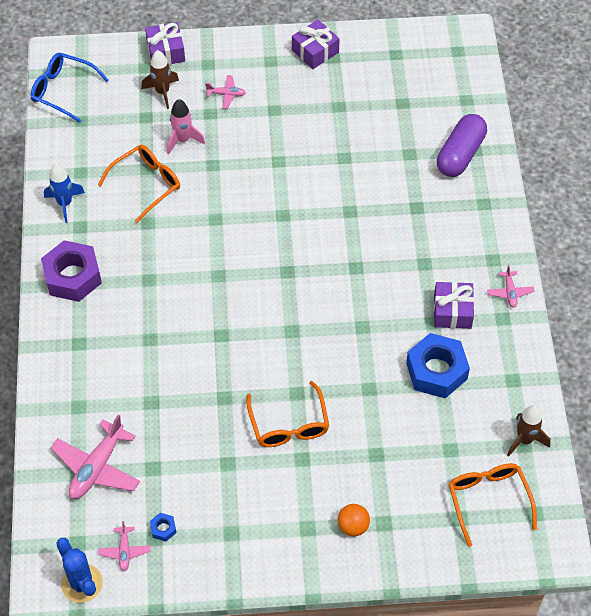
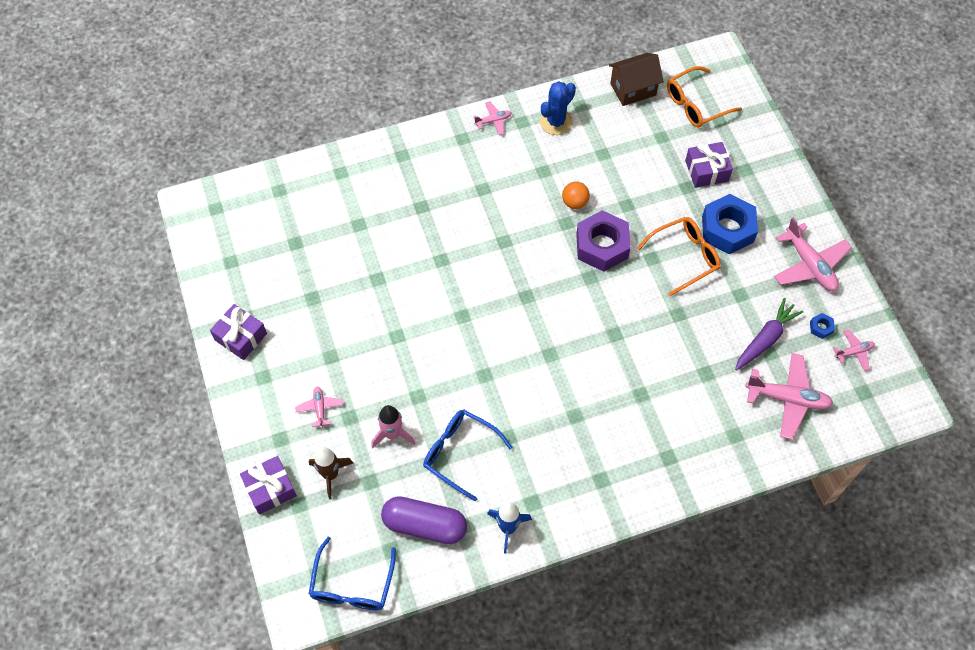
camera: 105 degrees left, 5 degrees up
(72, 276) = (595, 489): purple nut -> purple nut (602, 246)
(82, 583) = (897, 376): blue cactus -> blue cactus (556, 122)
(146, 184) = (460, 453): orange glasses -> blue glasses
(169, 470) = (765, 339): none -> purple carrot
(241, 546) = (809, 265): none -> pink plane
(353, 526) = (757, 190): orange ball -> orange ball (574, 202)
(436, 371) = (591, 159): blue nut -> blue nut (727, 229)
(452, 311) = (527, 158): purple gift -> purple gift (706, 171)
(460, 154) = (349, 183): purple capsule -> purple capsule (424, 525)
(524, 440) = (633, 89): brown rocket -> brown house

